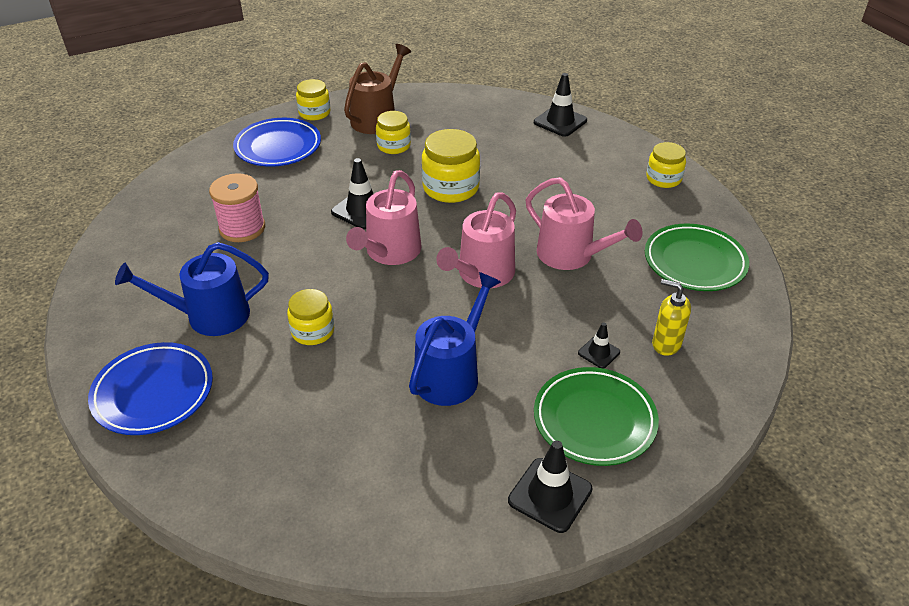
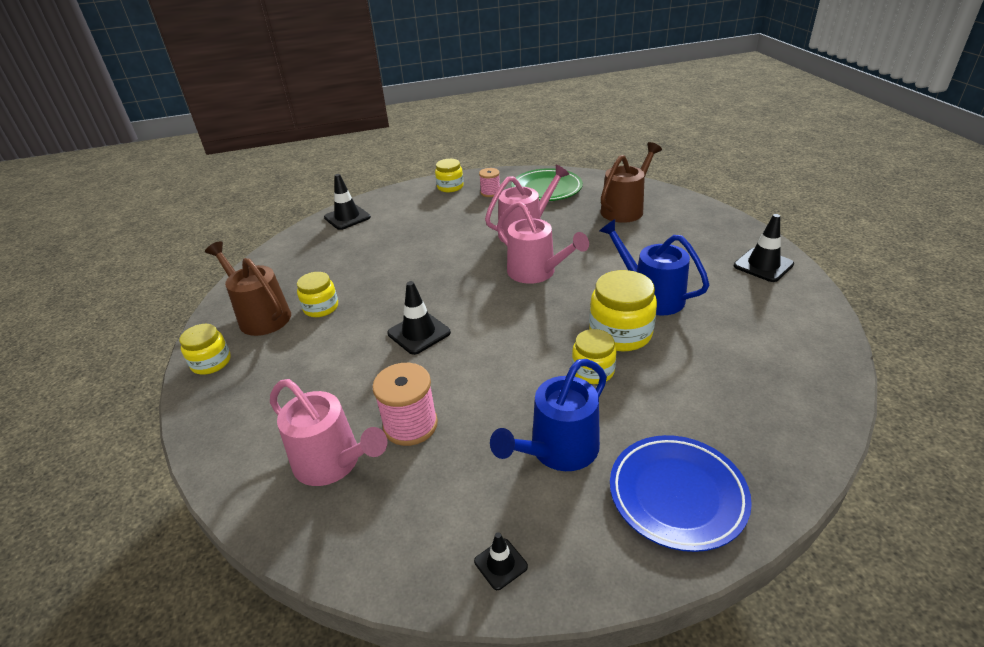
camera: 75 degrees left, 5 degrees down
(210, 316) = (558, 450): blue watering can -> blue watering can turned 45 degrees clockwise
(278, 147) = (262, 394): blue plate -> none
(390, 252) = (491, 318): pink watering can -> pink watering can (333, 462)
(450, 188) = (411, 279): yellow jar -> yellow jar (620, 333)
(594, 420) = (695, 242): green plate -> none
(599, 352) = (631, 233): black traffic cone -> black traffic cone (500, 564)
(662, 213) = (490, 192): none -> pink spool
(666, 344) = (625, 209): yellow soap dispenser -> brown watering can

